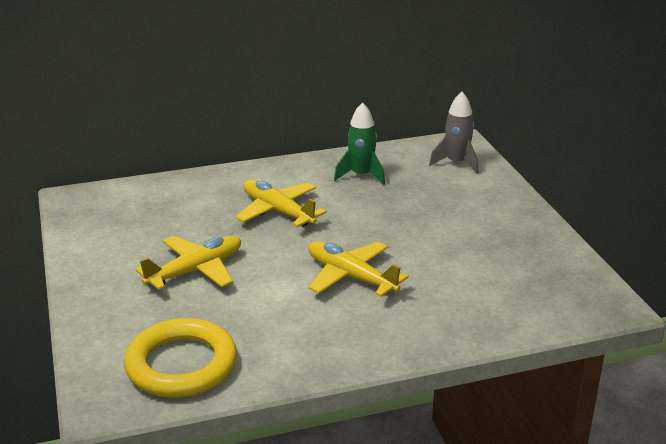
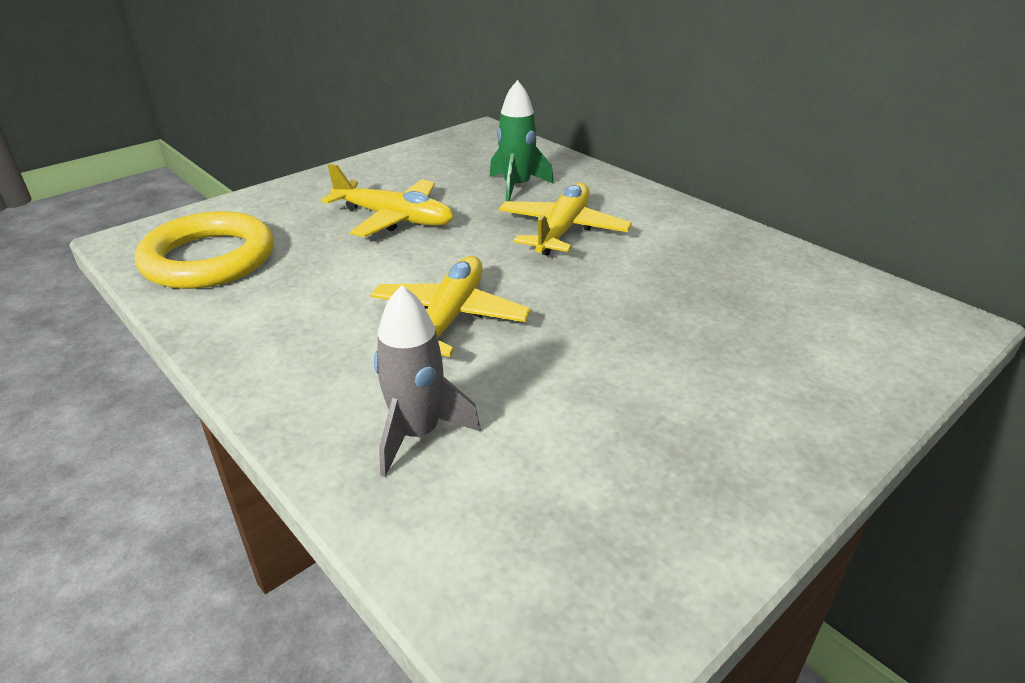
camera: 65 degrees right, 5 degrees up
(361, 175) = (720, 262): green rocket -> green rocket (517, 187)
(456, 163) = (873, 334): grey rocket -> grey rocket (417, 433)

